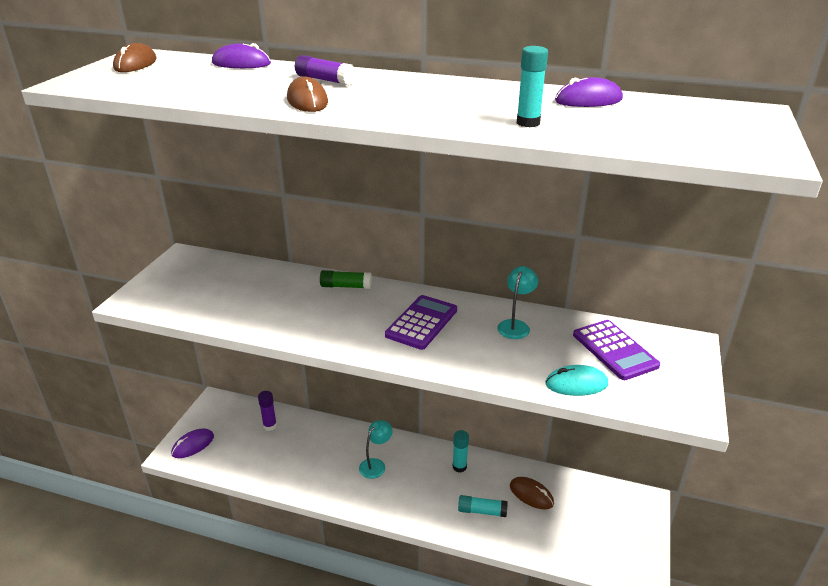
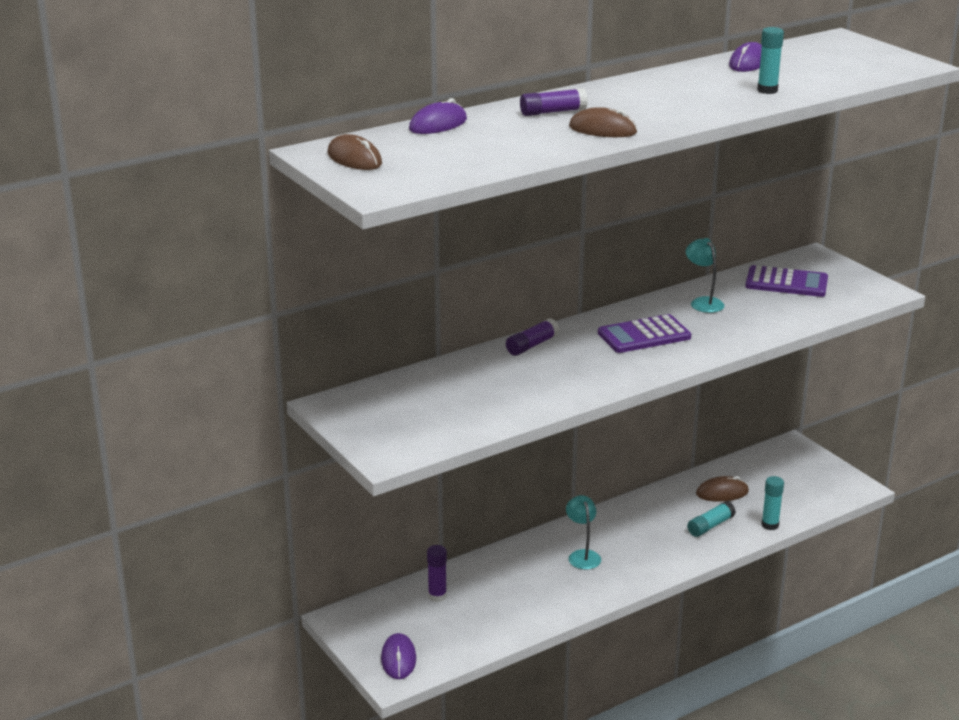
camera: 50 degrees left, 5 degrees down
(345, 286) = (532, 345): green glue stick -> purple glue stick
(422, 323) = (644, 335): purple calculator -> purple calculator turned 90 degrees counterclockwise
(459, 467) = (644, 512): turquoise glue stick -> turquoise glue stick (770, 525)
(576, 384) = (806, 313): turquoise mouse -> none

